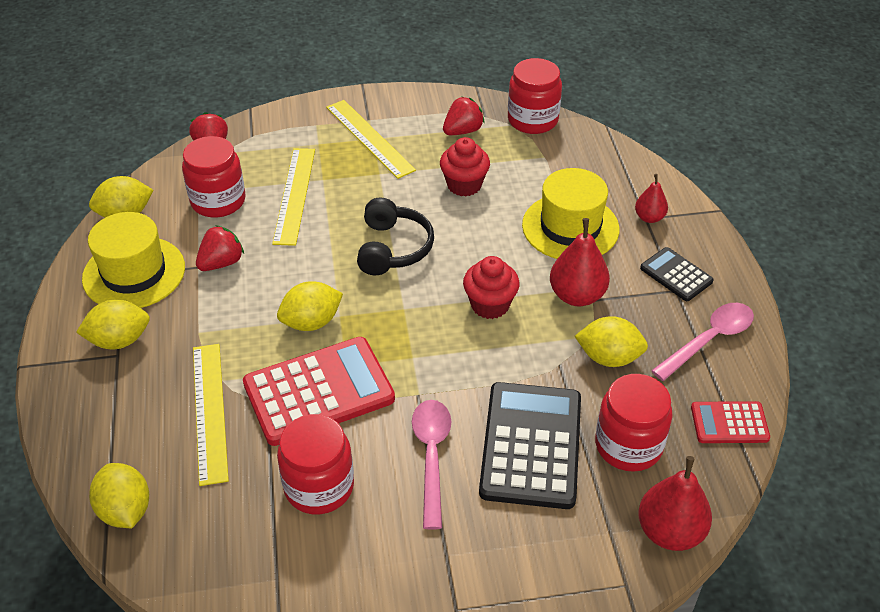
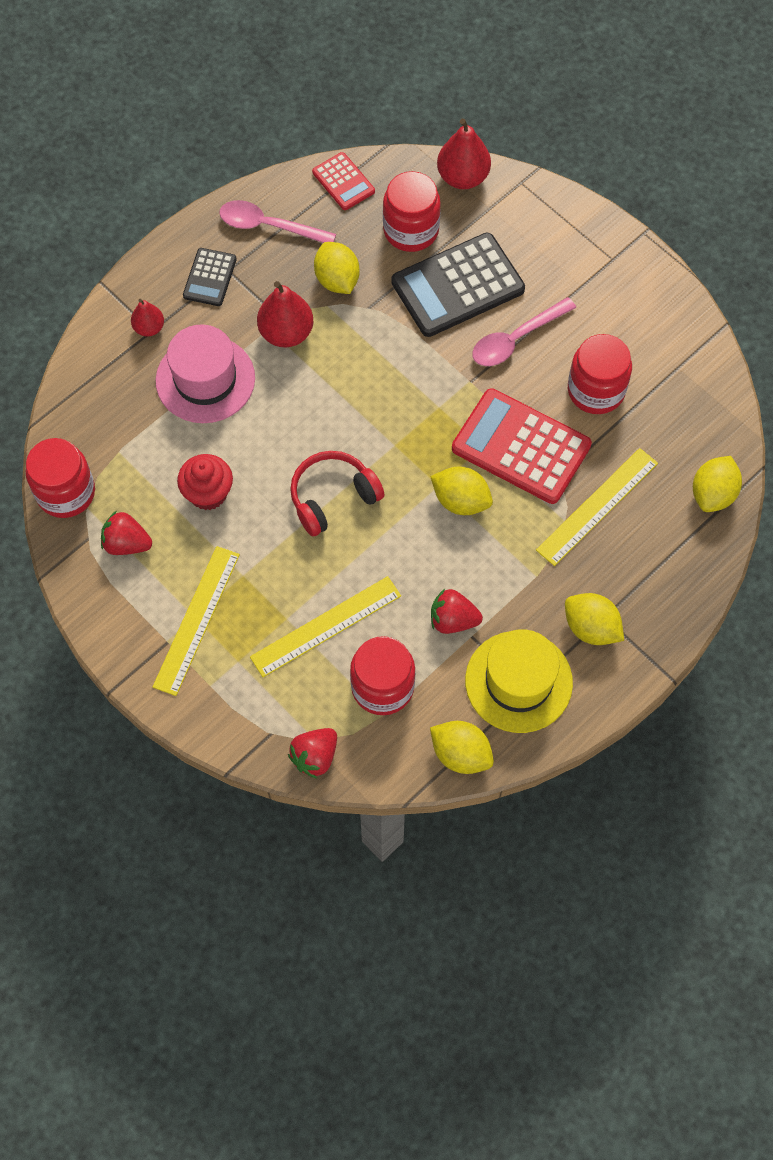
camera: 125 degrees left, 20 degrees up
(393, 248) = (333, 497): black headphones -> red headphones
(490, 305) = (343, 387): red cupcake -> none
(570, 227) = (205, 379): yellow hat -> pink hat

